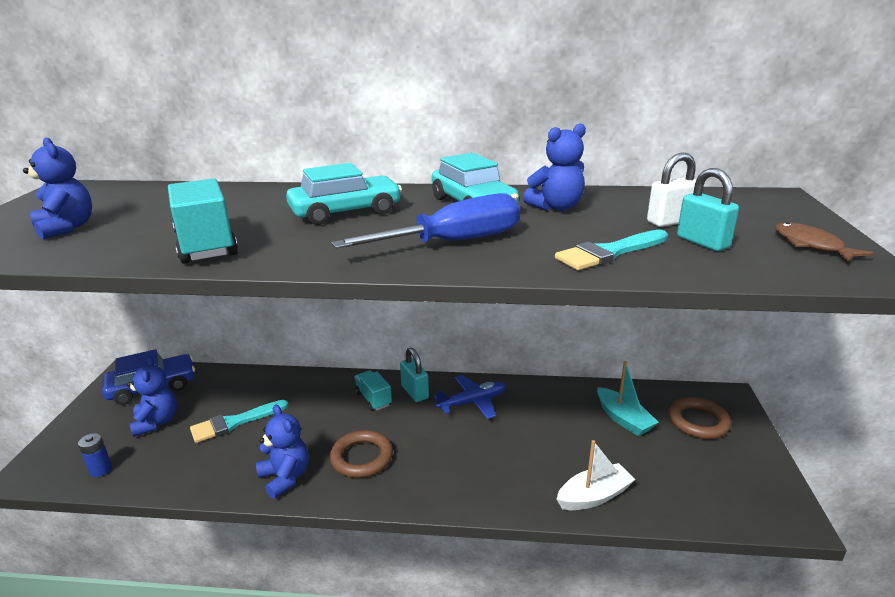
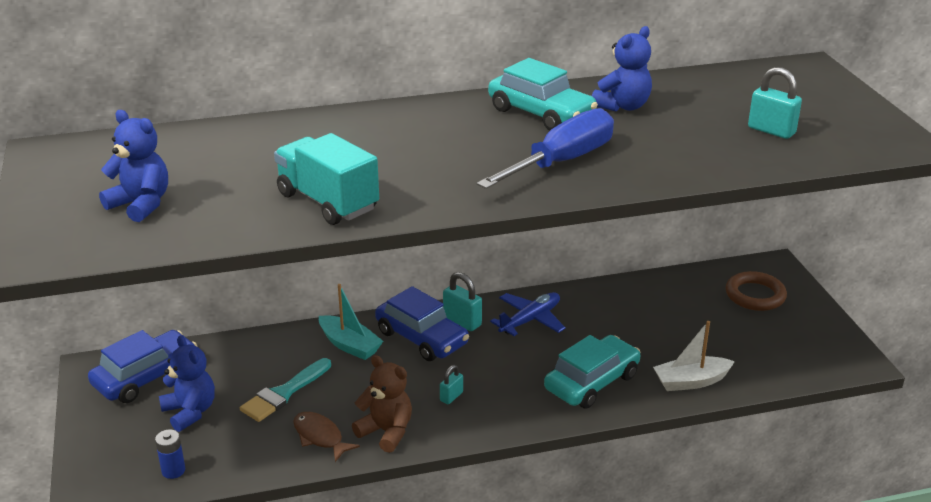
camera: 20 degrees left, 5 degrees up
(285, 477) = (386, 432): blue teddy bear -> brown teddy bear
(345, 212) = (422, 140): turquoise car -> turquoise car (591, 382)
(361, 457) = (451, 397): brown ring -> turquoise padlock
(373, 399) = (422, 338): turquoise truck -> blue car
(594, 496) = (691, 381): white boat -> white boat turned 150 degrees counterclockwise
(609, 253) = (703, 153): turquoise brush -> none
(623, 419) = (686, 307): turquoise boat -> turquoise boat (349, 345)
(670, 221) = (733, 110): white padlock -> none
(811, 245) = (855, 121): brown fish -> brown fish (320, 437)

